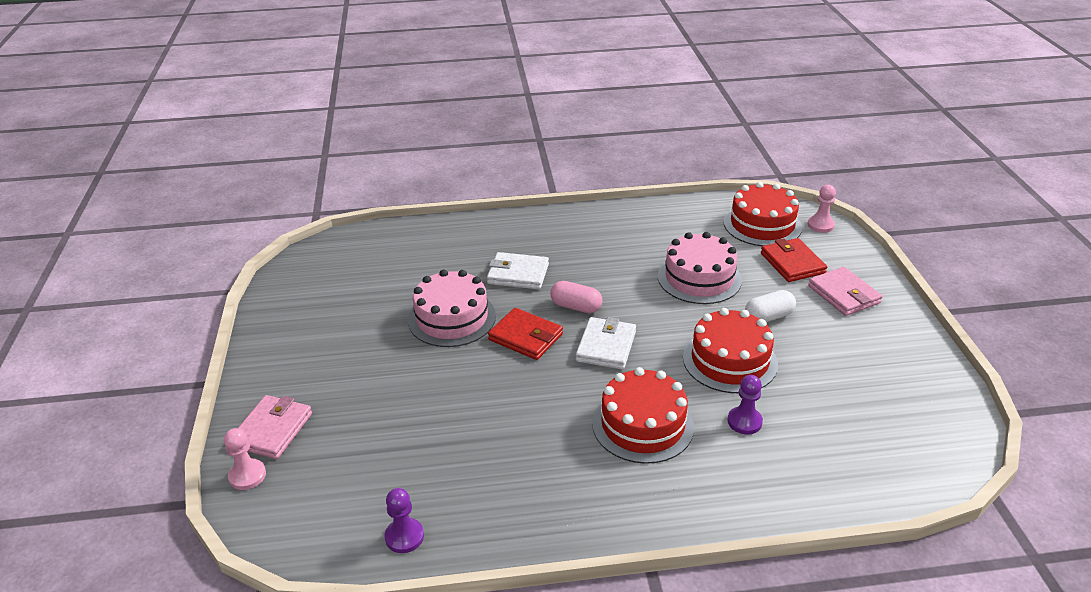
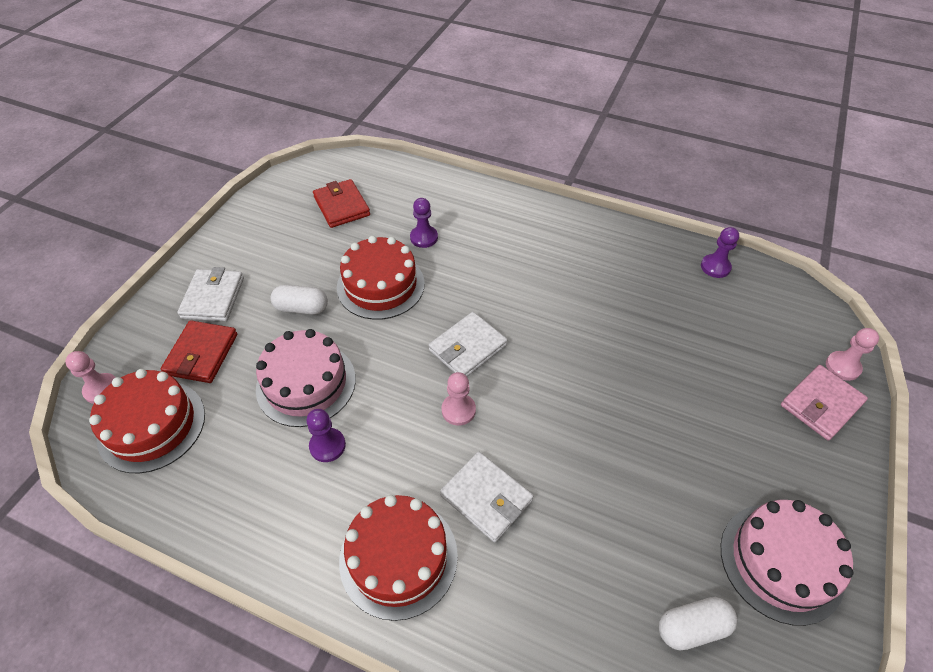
camera: 150 degrees left, 15 degrees up
(360, 271) = (692, 627): none -> white capsule
(452, 318) = (599, 464): pink cake -> pink cake (781, 562)
(525, 337) = (534, 396): red wallet -> red wallet (342, 206)
(576, 307) = (458, 410): pink capsule -> pink pawn
(642, 425) = (497, 267): red cake -> red cake (398, 557)
(643, 257) = (327, 446): none -> purple pawn
(843, 294) = (213, 298): pink wallet -> white wallet

